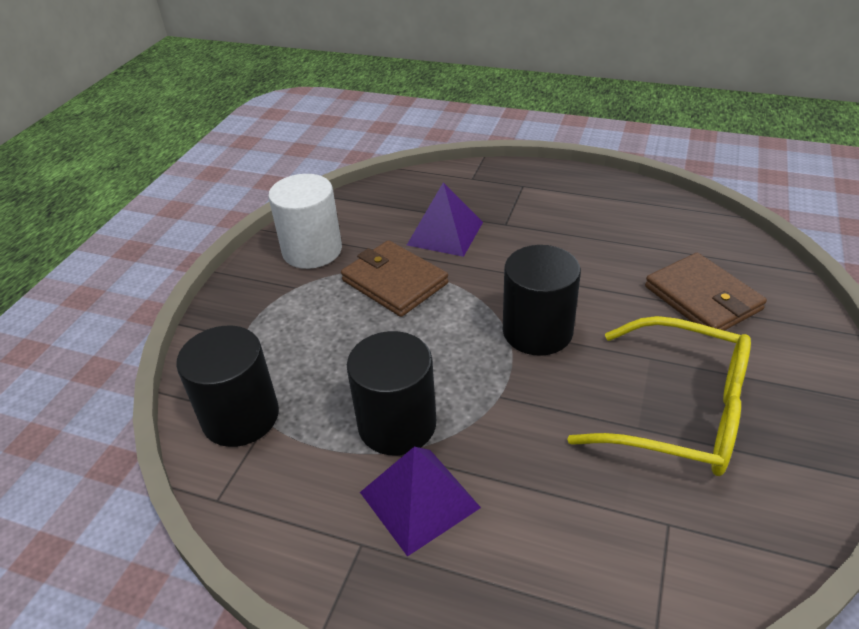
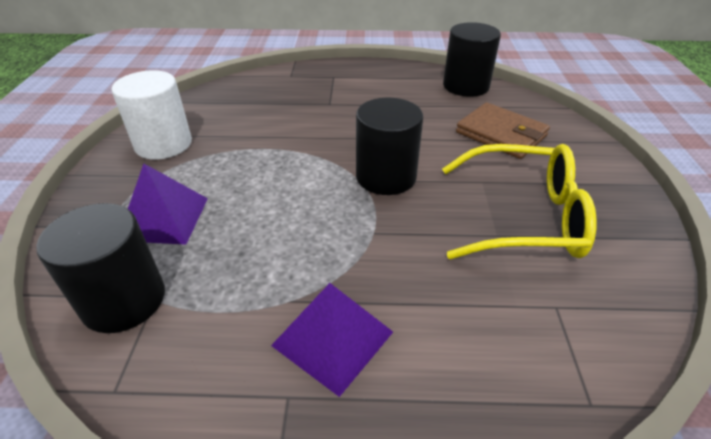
camera: 20 degrees left, 0 degrees up
(394, 282) = (248, 158): brown wallet -> none
(397, 424) = (288, 274): black cylinder -> black cylinder (466, 86)
(445, 233) = (281, 116): purple pyramid -> purple pyramid (164, 218)

